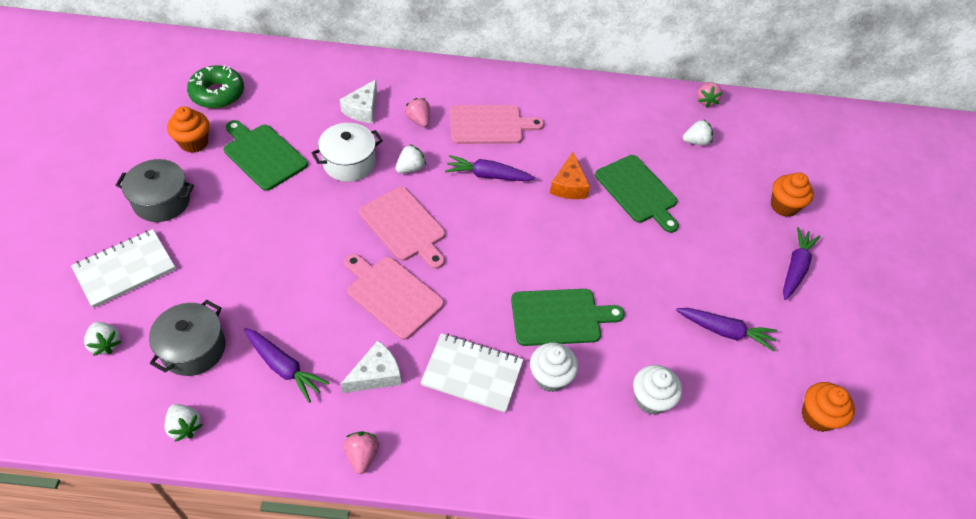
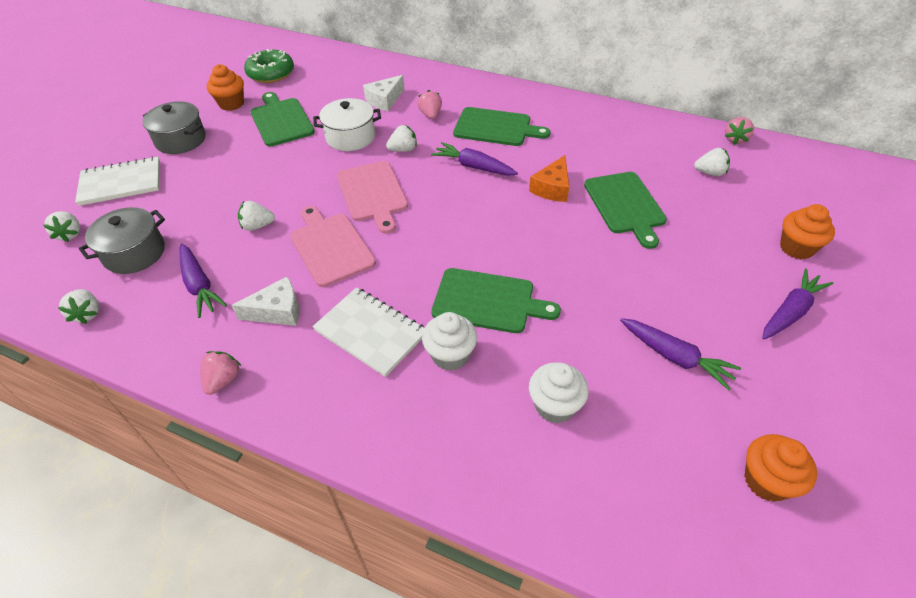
camera: 25 degrees right, 5 degrees down
(307, 288) = (257, 226): none -> white strawberry
(489, 125) = (496, 127): pink cutting board -> green cutting board

